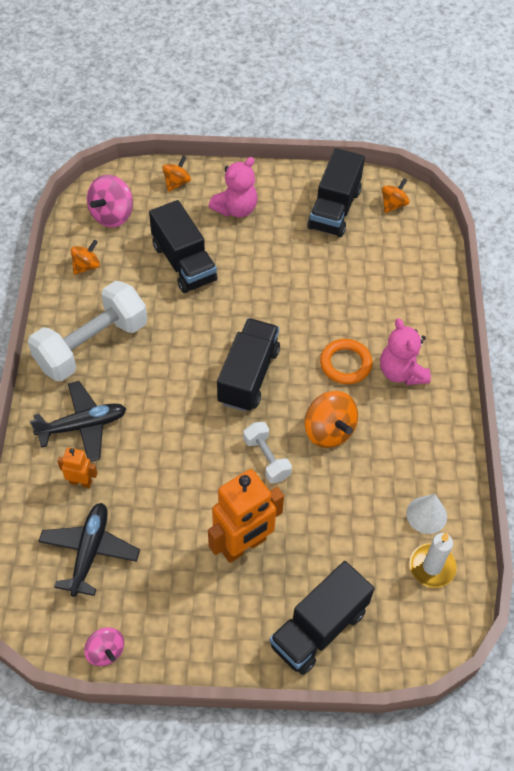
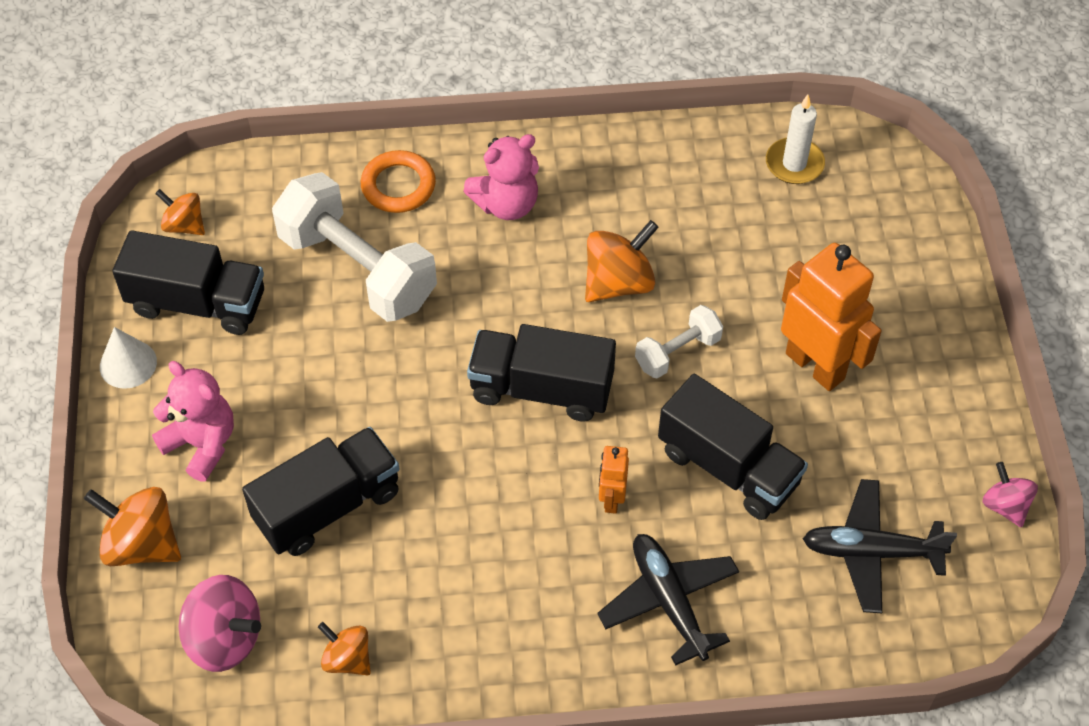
camera: 95 degrees left, 0 degrees up
(81, 482) = (765, 585): orange robot -> orange robot (611, 499)
(92, 345) = (515, 617): white dumbbell -> white dumbbell (357, 269)
(106, 651) = (1005, 505): pink spinning top -> pink spinning top turned 75 degrees counterclockwise
(177, 183) = (141, 544): orange spinning top -> orange spinning top, size x1.62
(318, 628) = (905, 274): black truck -> black truck (728, 467)
(345, 364) = (502, 270): orange ring -> orange ring (398, 186)
(426, 515) = (724, 170): white cone -> white cone (128, 364)

